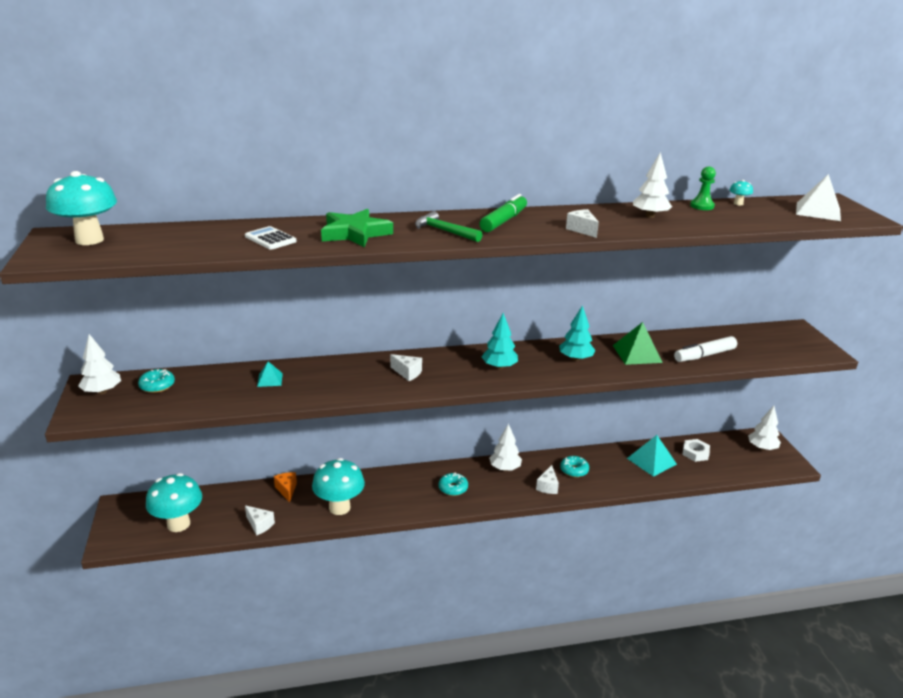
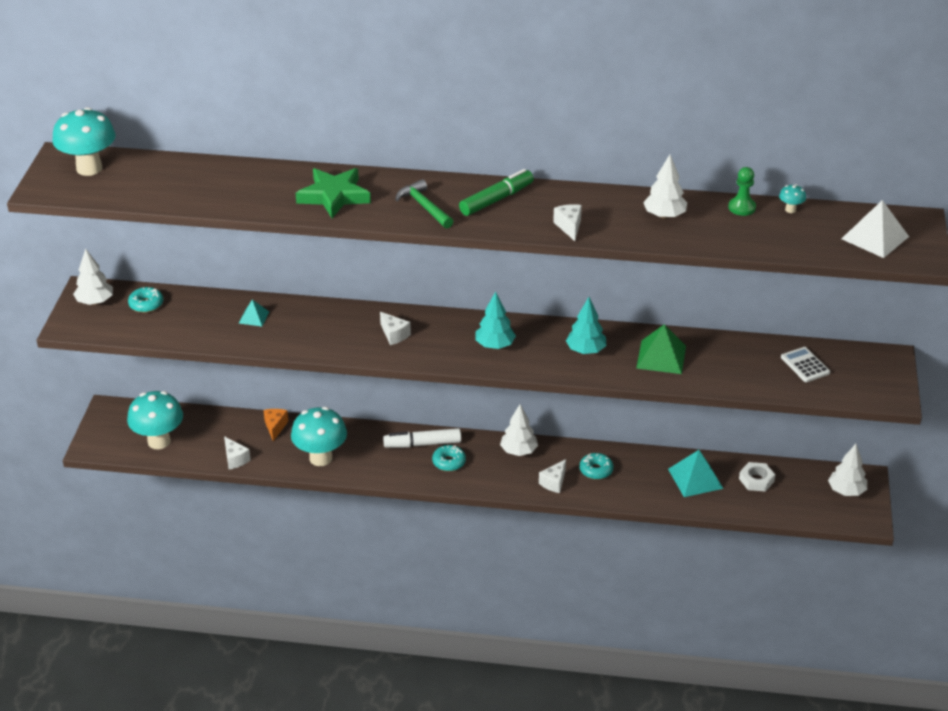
camera: 20 degrees right, 10 degrees up
(270, 239) = (250, 192): white calculator -> white calculator (805, 365)
(704, 355) = (738, 374): white marker -> white marker (422, 444)

